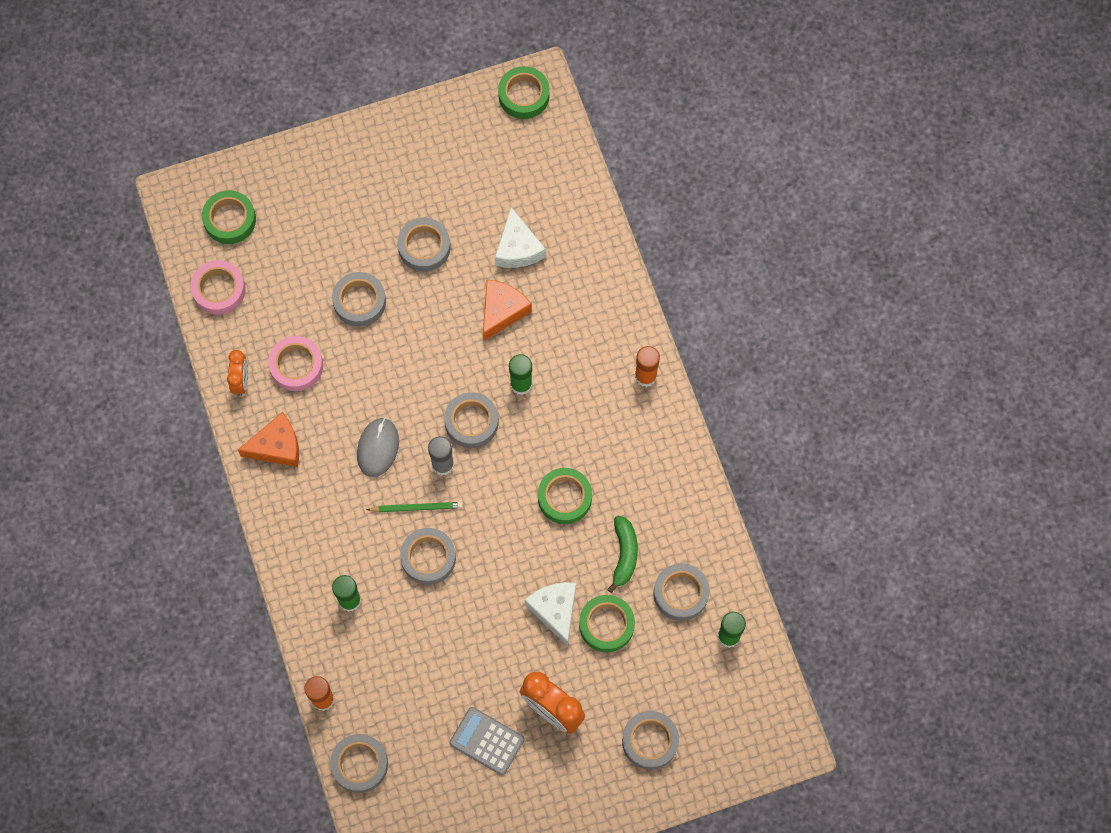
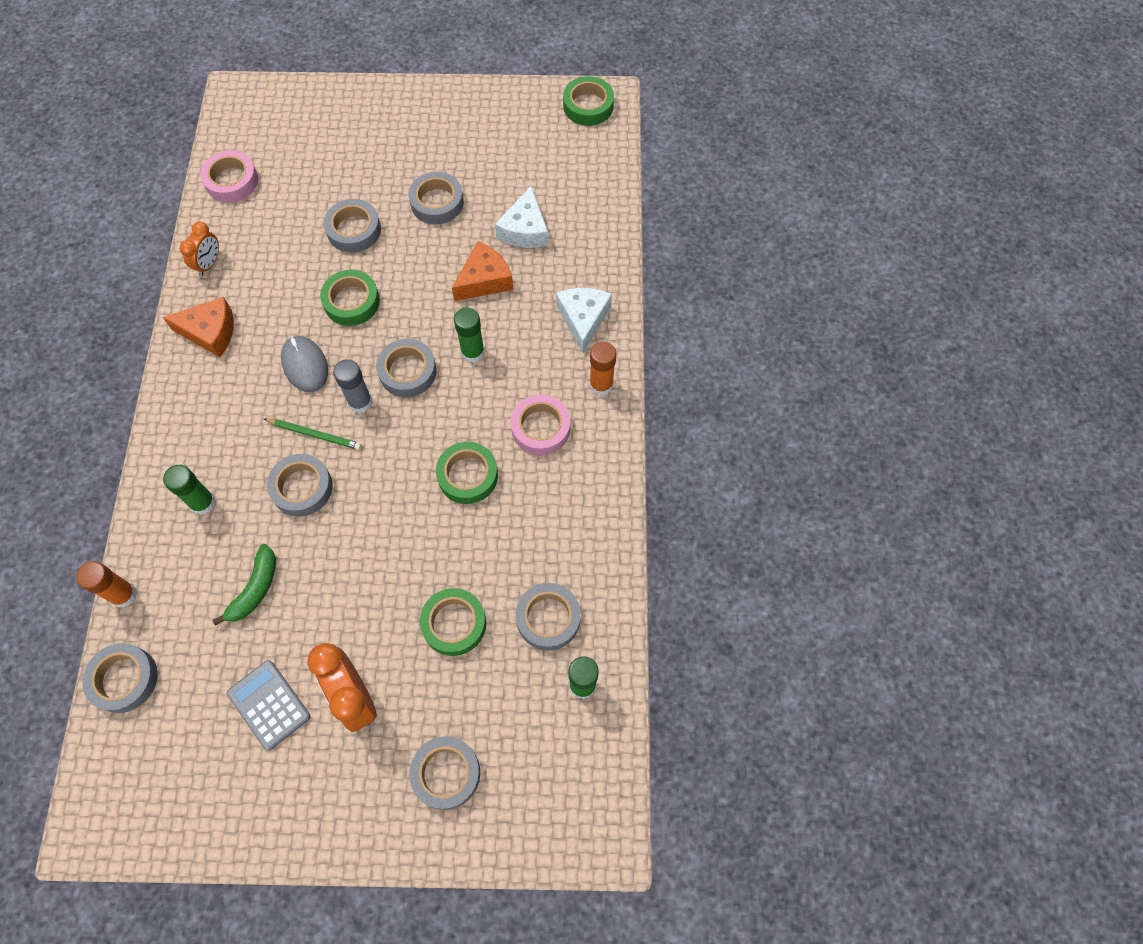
camera: 20 degrees right, 5 degrees down
(230, 220) = (272, 127): green tape -> green tape (351, 301)
(296, 366) = (267, 267): pink tape -> pink tape (540, 428)
(378, 448) = (305, 365): grey mouse -> grey mouse turned 60 degrees counterclockwise
(555, 610) = (406, 588): white cheese -> white cheese (583, 319)
(624, 554) = (505, 555): green banana -> green banana (255, 589)

